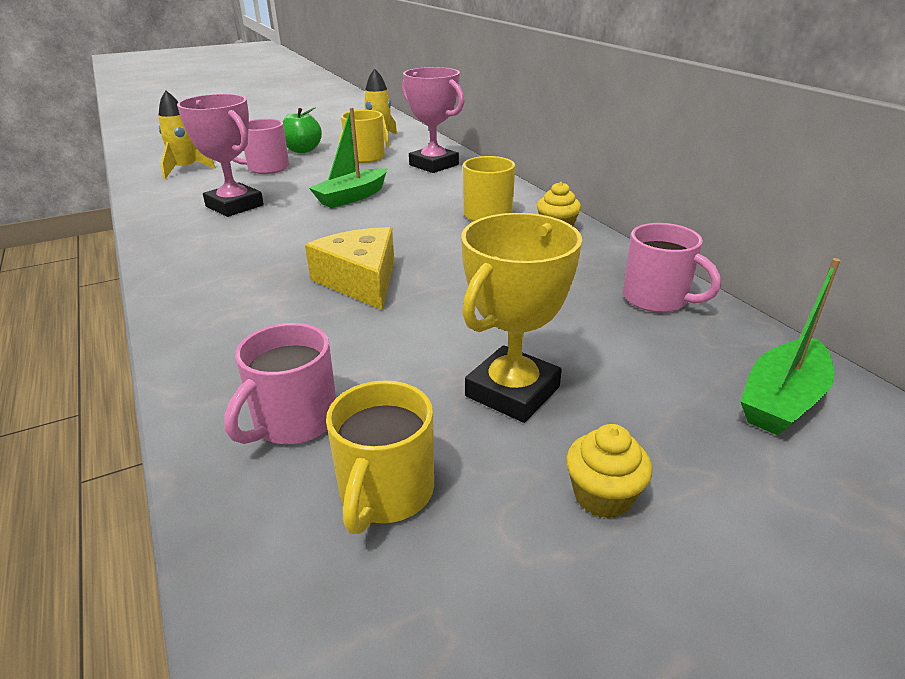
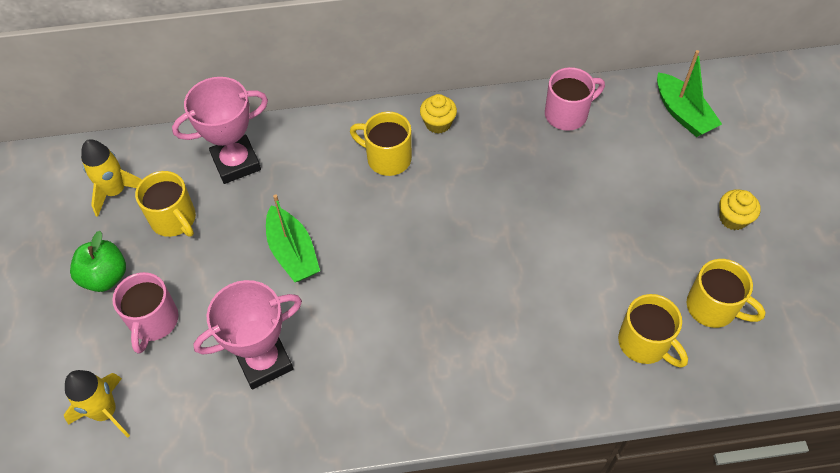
camera: 70 degrees left, 25 degrees up
(293, 421) = (644, 343): pink mug -> yellow mug
(360, 280) = (477, 277): yellow cheese -> none
(512, 391) = (644, 226): yellow trophy -> none

